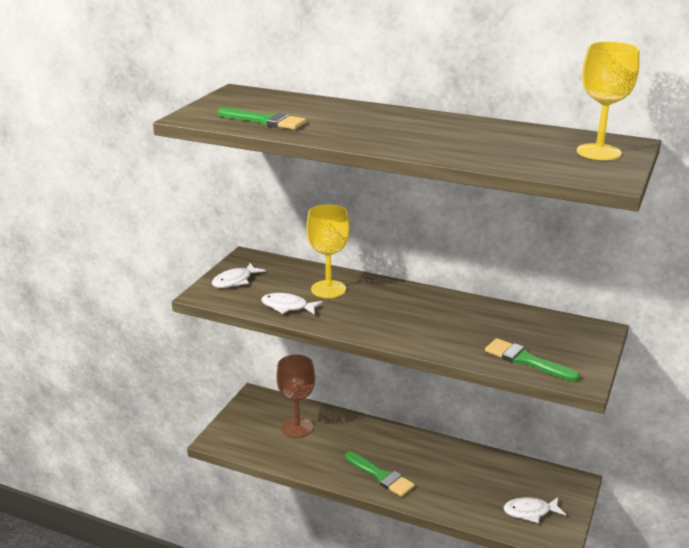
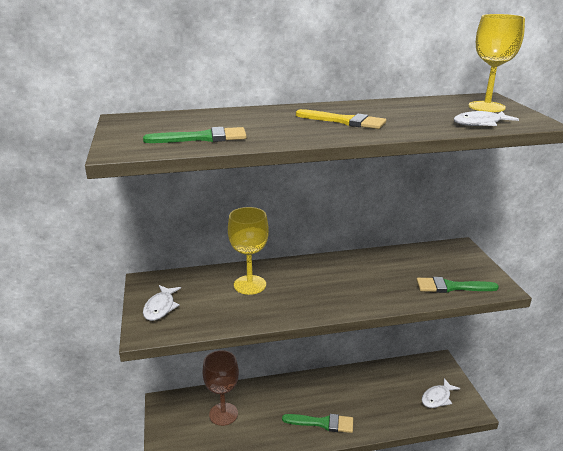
camera: 35 degrees left, 0 degrees up
(287, 307) = (235, 314): white fish -> white fish (480, 123)
(413, 133) = (345, 121): none -> yellow brush

